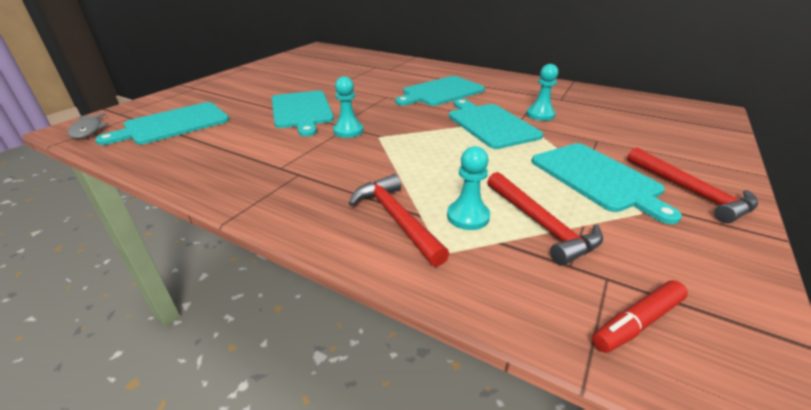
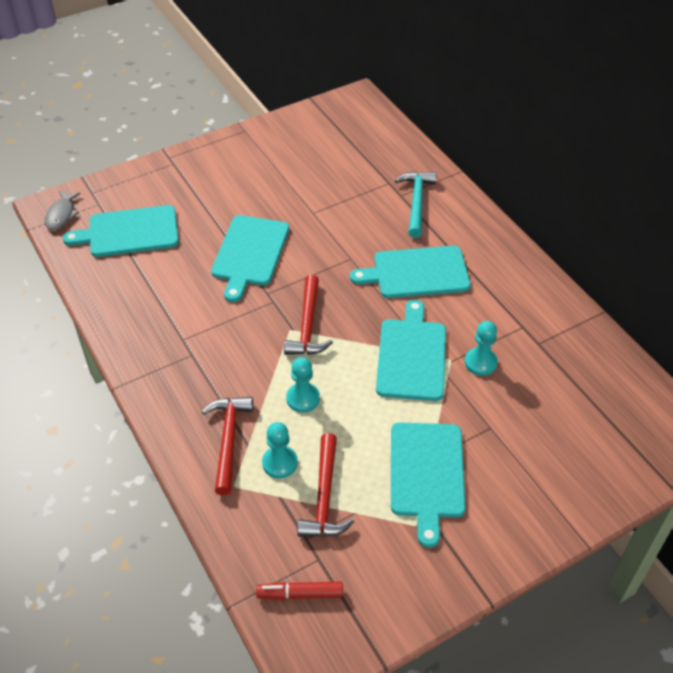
camera: 30 degrees right, 15 degrees up
(348, 131) = (270, 308): turquoise pawn -> turquoise pawn (303, 398)
(403, 69) = (416, 202): none -> turquoise hammer
(690, 192) = (486, 527): red hammer -> red hammer (308, 325)

